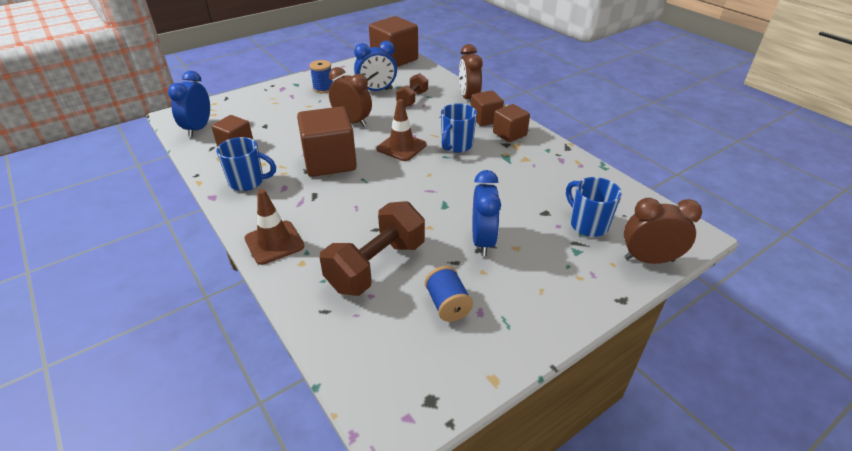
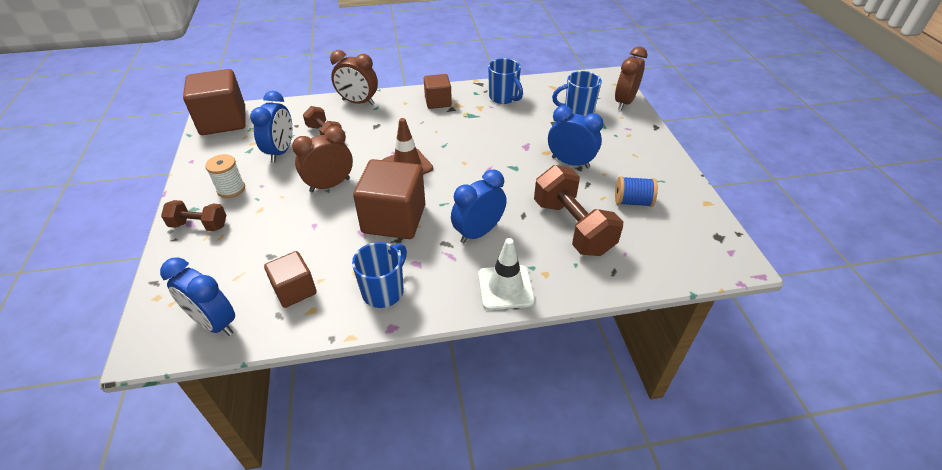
camera: 65 degrees left, 5 degrees up
(274, 242) = (505, 287): brown traffic cone -> white traffic cone
(282, 92) = (199, 225): none -> brown dumbbell
(323, 88) = (231, 189): blue spool -> white spool
(336, 208) = (478, 232): none -> blue clock
(456, 146) = (432, 134): blue mug -> blue mug (503, 98)
(485, 119) = (403, 105): brown cube -> none

